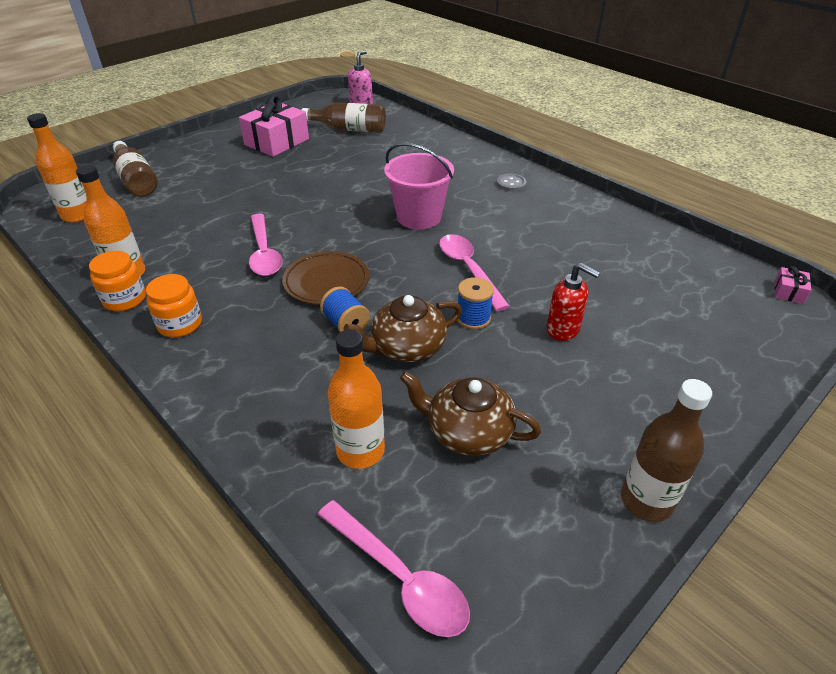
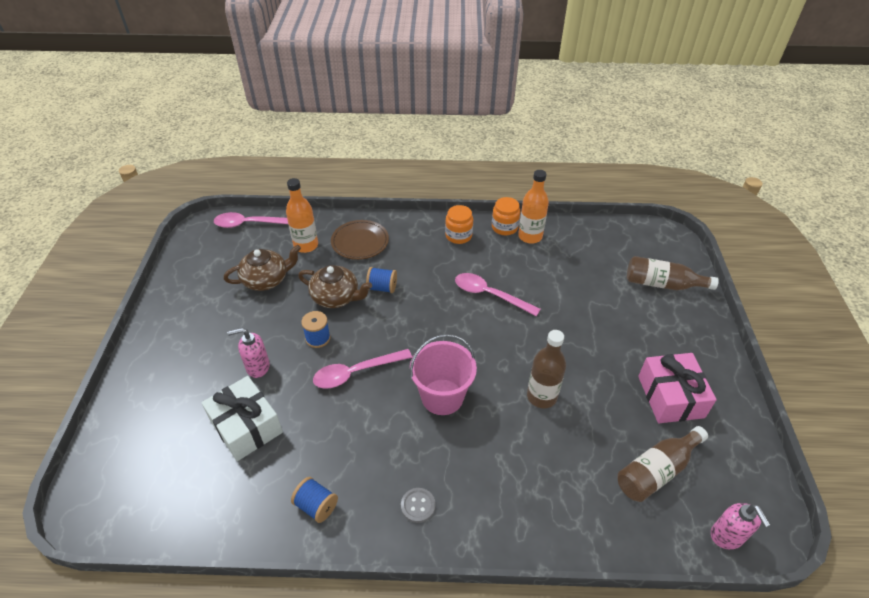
camera: 135 degrees right, 5 degrees up
(78, 215) = (629, 242): orange bottle -> none
(326, 282) = (427, 303): brown plate -> brown plate (360, 242)
(406, 347) = (336, 297): brown teapot -> brown teapot turned 90 degrees clockwise
(468, 269) = (356, 372): pink spoon -> pink spoon turned 135 degrees clockwise
(563, 330) = (257, 367): red soap dispenser -> pink soap dispenser
(584, 216) = (316, 506): none -> blue spool
(610, 288) = (246, 426): none -> white gift
(646, 501) = (165, 302): brown bottle -> brown bottle (541, 396)
(788, 292) = (97, 527): pink gift -> none

